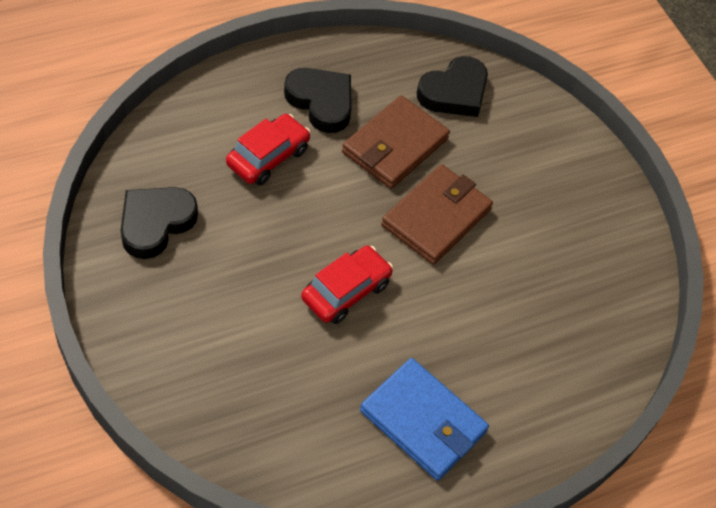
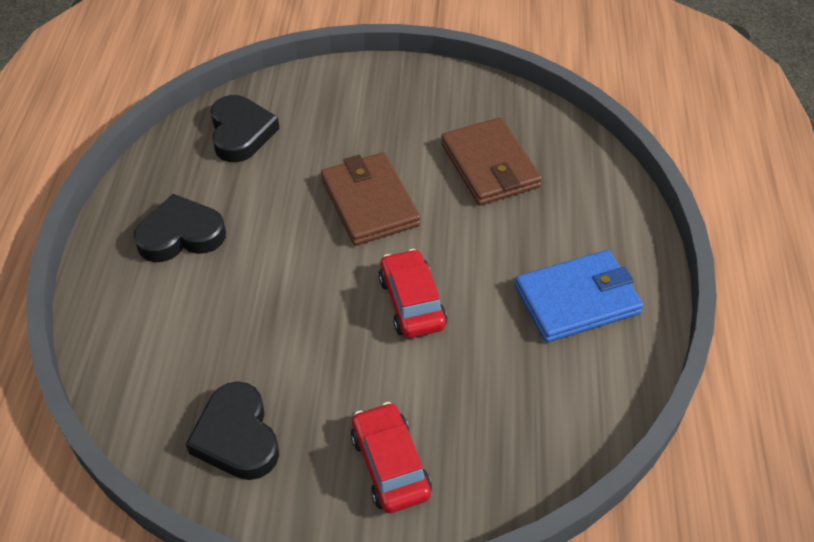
camera: 55 degrees left, 5 degrees down
(268, 157) = (217, 304): red car -> red car (390, 465)
(394, 146) = (271, 200): brown wallet -> brown wallet (489, 166)

